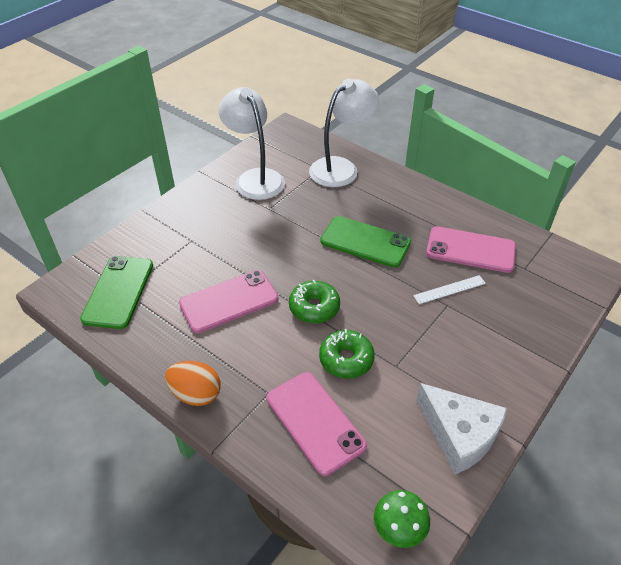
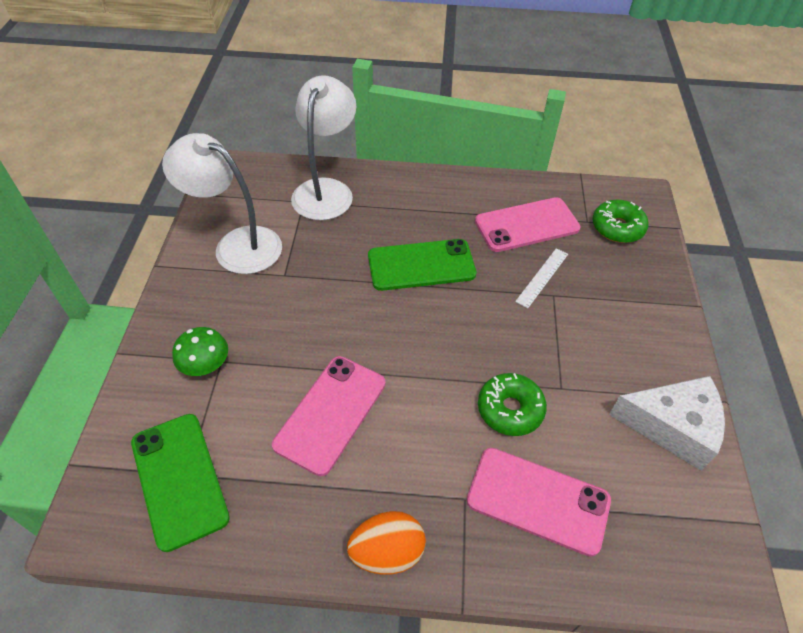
camera: 35 degrees left, 5 degrees up
(314, 307) = (430, 368): green donut -> green donut (617, 228)
(399, 528) = (703, 561): green mushroom -> green mushroom (206, 365)

